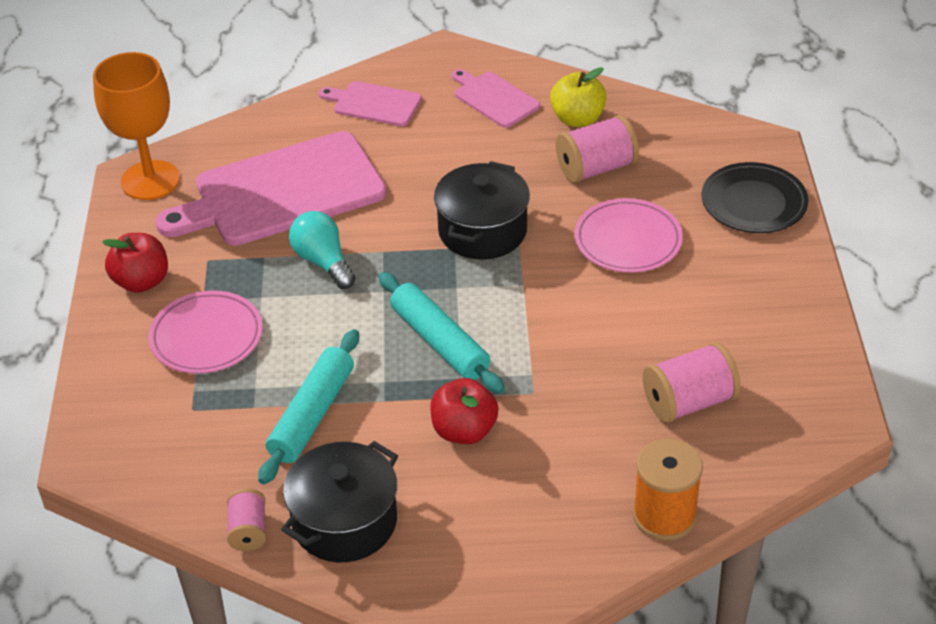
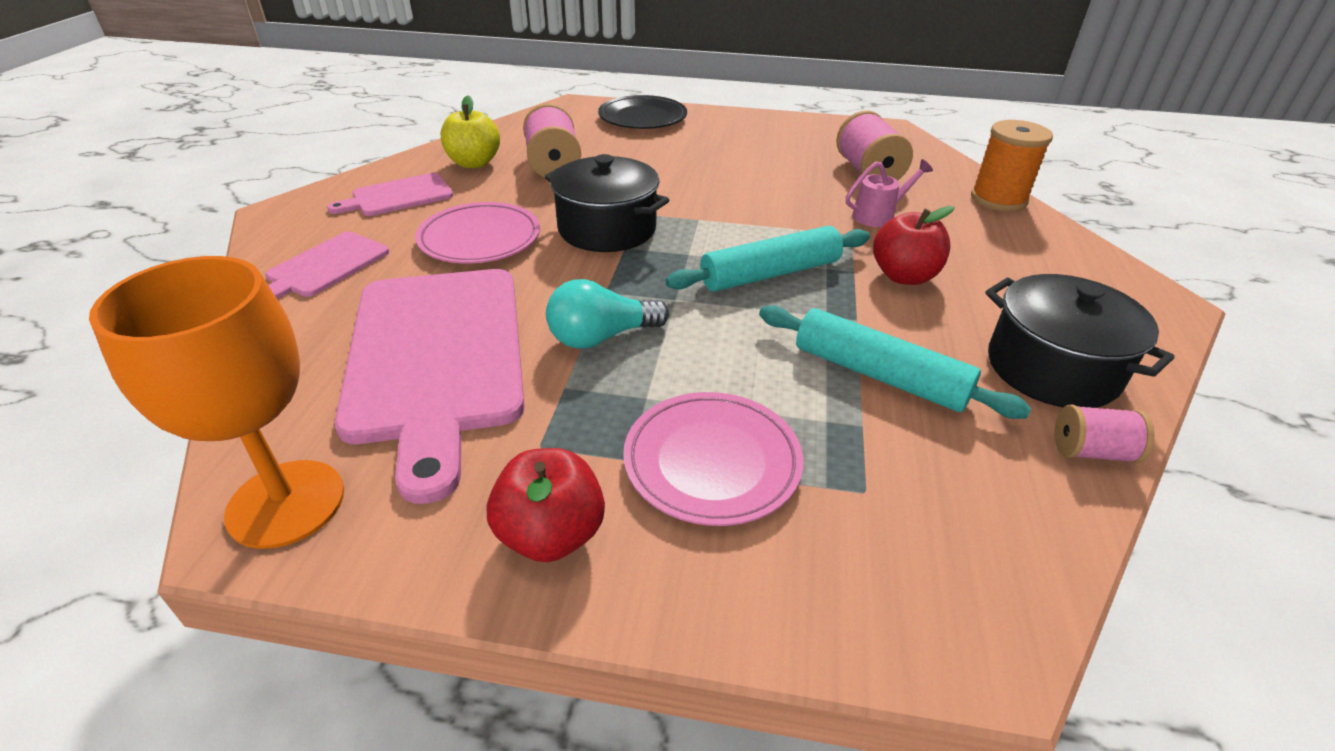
camera: 80 degrees left, 5 degrees down
(581, 412) = (879, 216): none -> pink watering can
(628, 240) = (661, 166): pink plate -> pink plate (480, 239)

